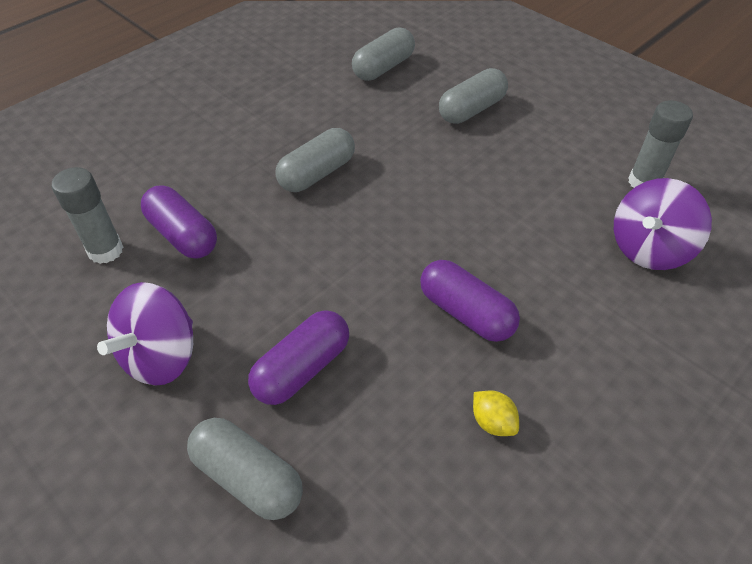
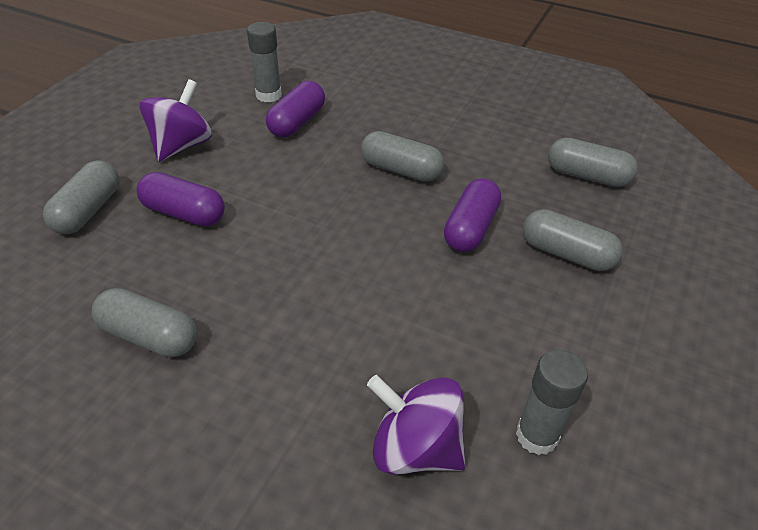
camera: 70 degrees right, 5 degrees down
(161, 356) = (181, 146): purple spinning top -> purple spinning top turned 105 degrees clockwise
(466, 313) = (267, 298): purple capsule -> purple capsule (471, 228)
(492, 422) = (149, 336): yellow lemon -> grey capsule

